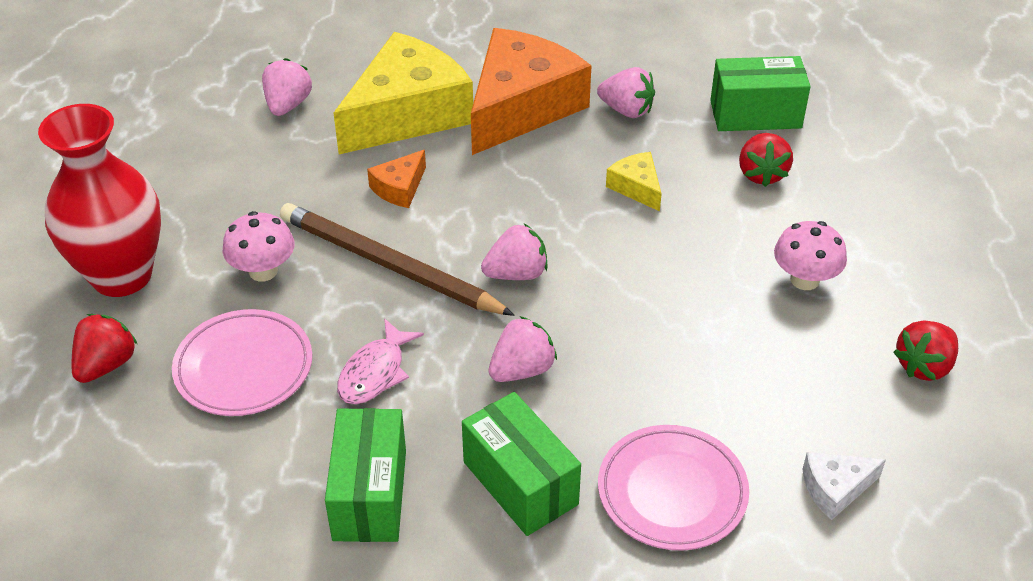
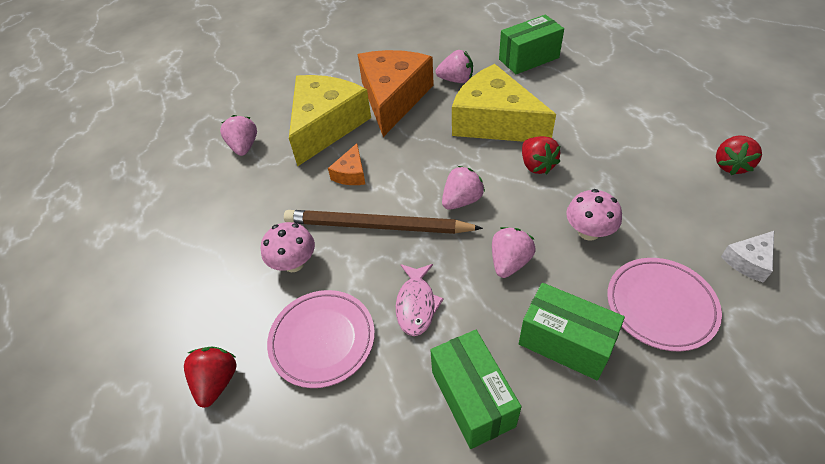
camera: 20 degrees left, 5 degrees up
(121, 275) = (191, 307): red vase -> none
(636, 187) = (494, 121): yellow cheese -> yellow cheese, size x2.33
(761, 174) = (557, 89): red strawberry -> red strawberry (537, 165)
(804, 279) = (628, 140): pink mushroom -> pink mushroom (588, 232)

